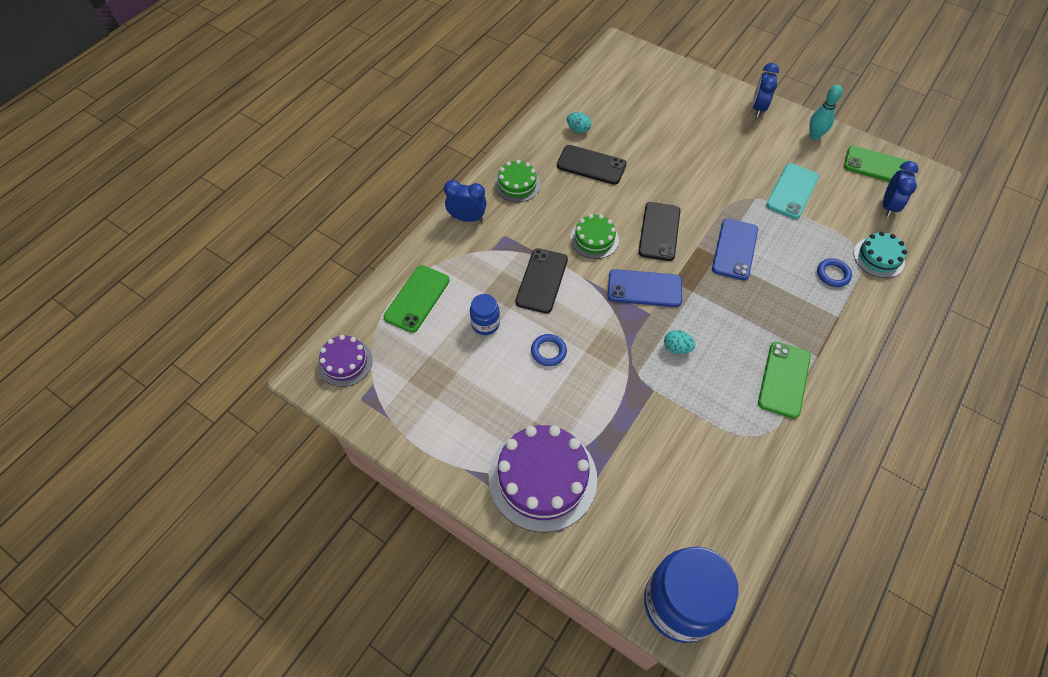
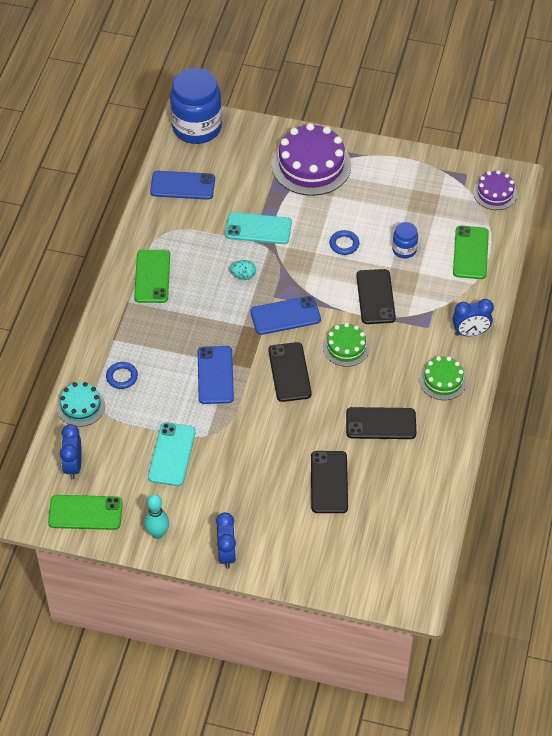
camera: 160 degrees right, 5 degrees down
(578, 129) = (412, 463): turquoise egg -> none
(641, 404) = (258, 228): none -> turquoise phone
(655, 134) = (329, 482): none -> black phone
(722, 502) = (182, 185): none -> blue phone

